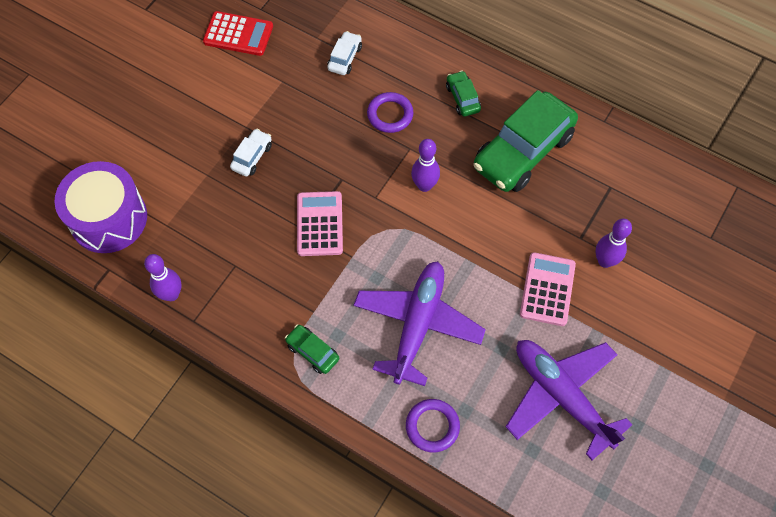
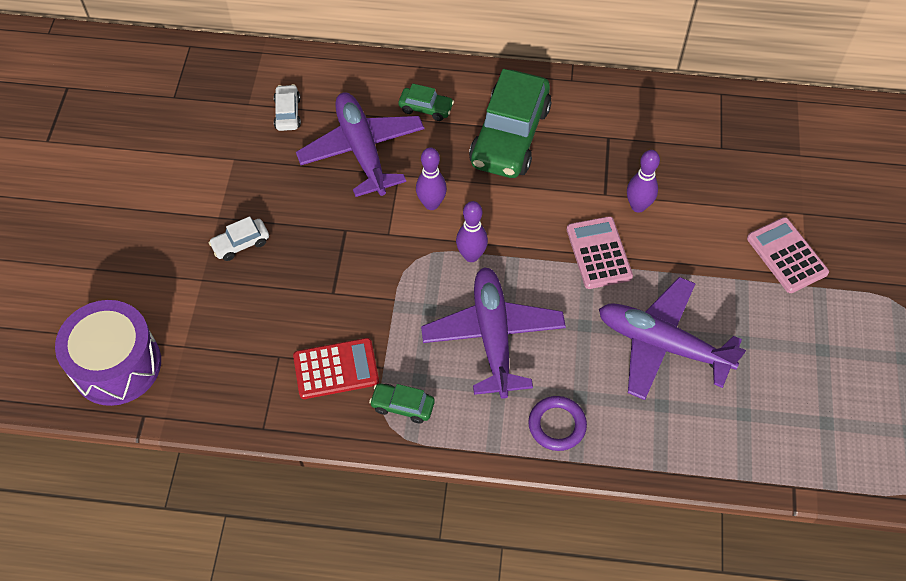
camera: 25 degrees left, 5 degrees down
(171, 294) = (225, 412): purple bowling pin -> purple bowling pin (471, 255)
(238, 34) = (163, 130): red calculator -> red calculator (336, 369)
(252, 157) = (241, 244): white car -> white car turned 120 degrees counterclockwise
(319, 224) = (345, 281): pink calculator -> pink calculator (786, 255)
(390, 114) = (362, 150): purple ring -> purple plane
(462, 98) = (426, 108): green car -> green car turned 150 degrees clockwise

